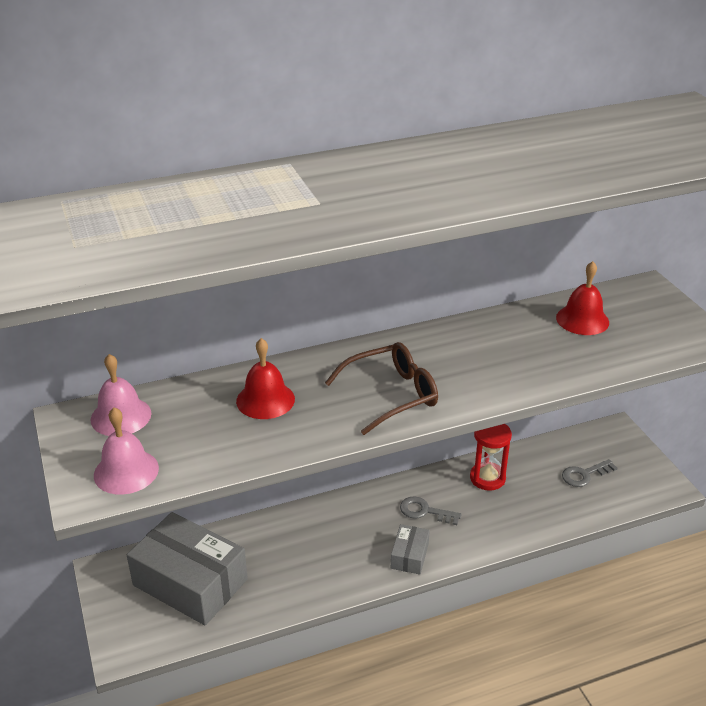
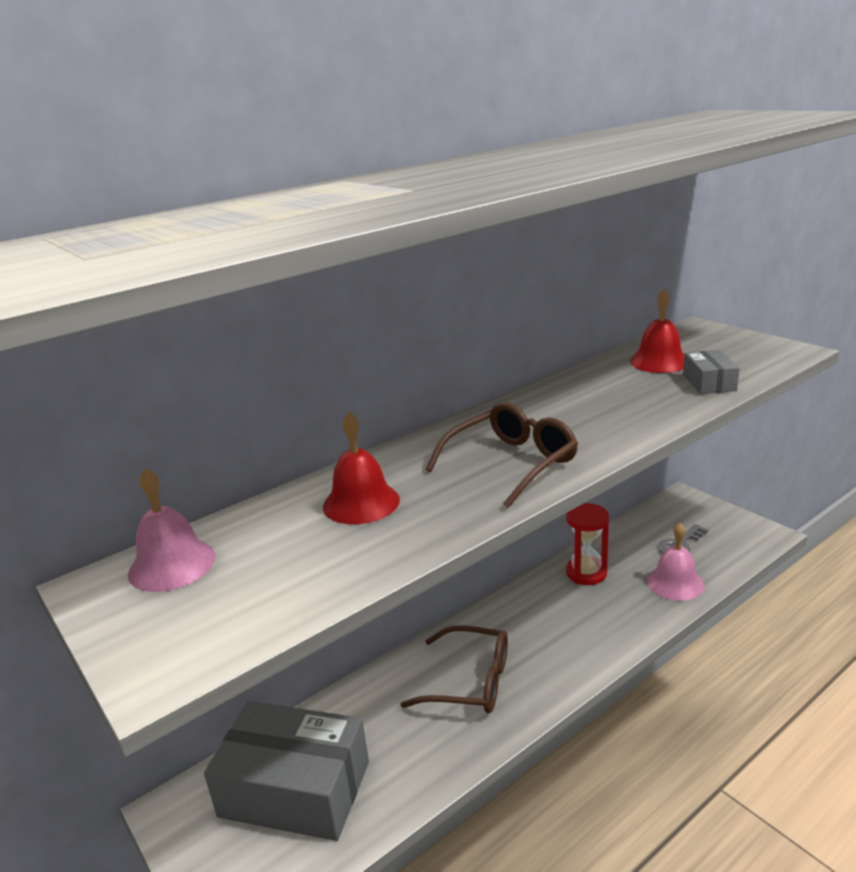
camera: 15 degrees left, 10 degrees down
(126, 471) = (207, 627): pink bell -> pink bell (675, 582)
(347, 542) = (470, 682): none -> brown glasses
(409, 556) = (550, 676): grey box -> grey box (709, 383)
(425, 511) = (540, 624): grey key -> none

